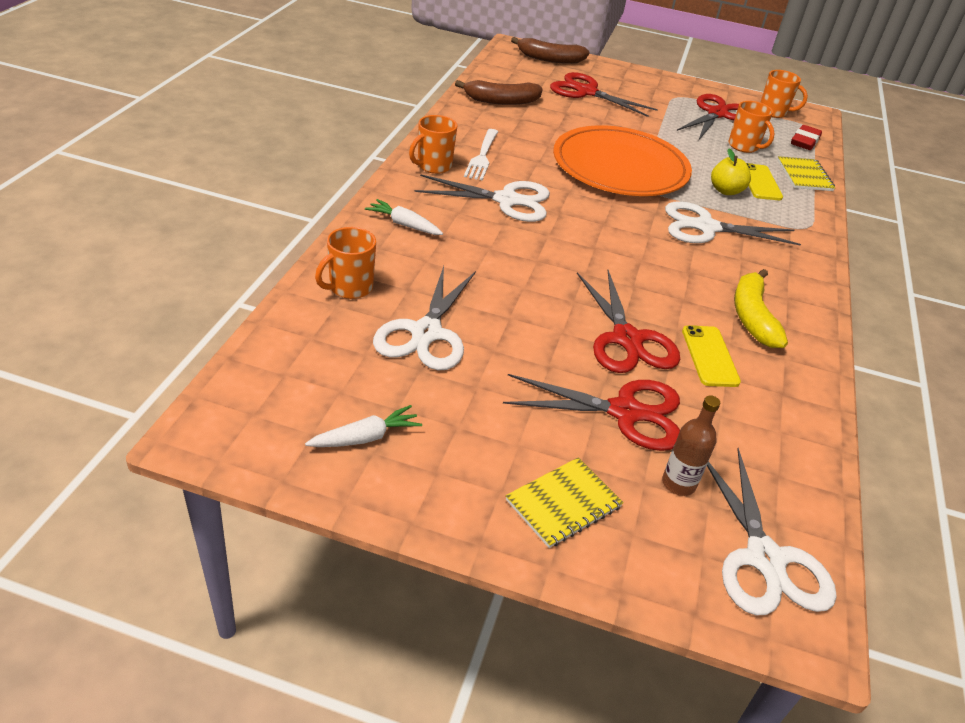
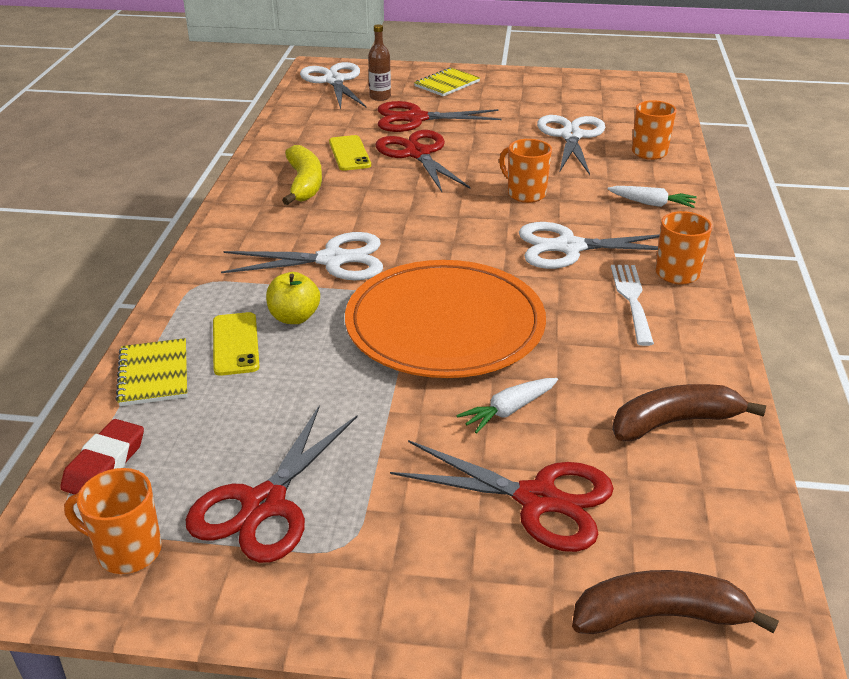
camera: 175 degrees right, 5 degrees down
(366, 437) = (570, 91): white carrot -> white carrot (508, 411)
(744, 146) = (236, 418): orange mug -> orange mug (525, 194)

